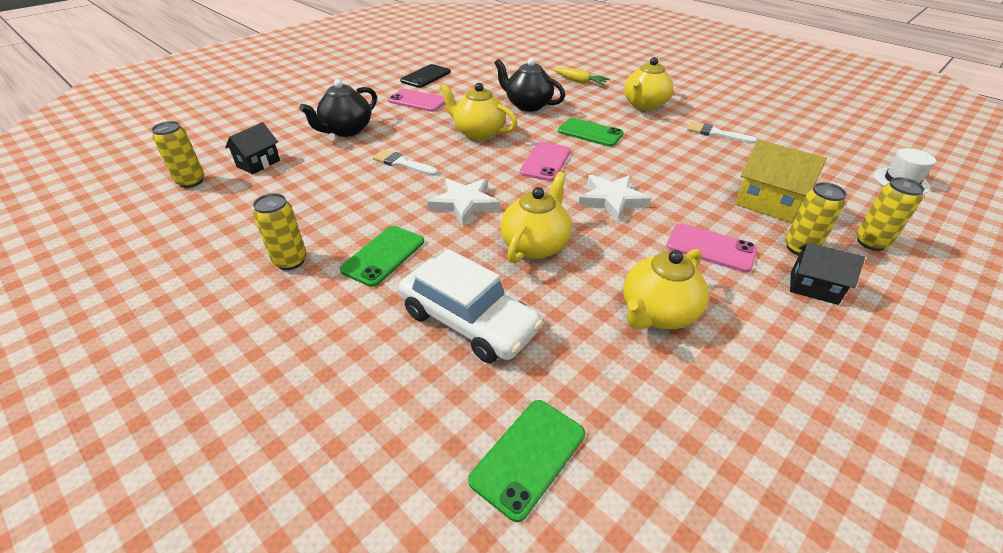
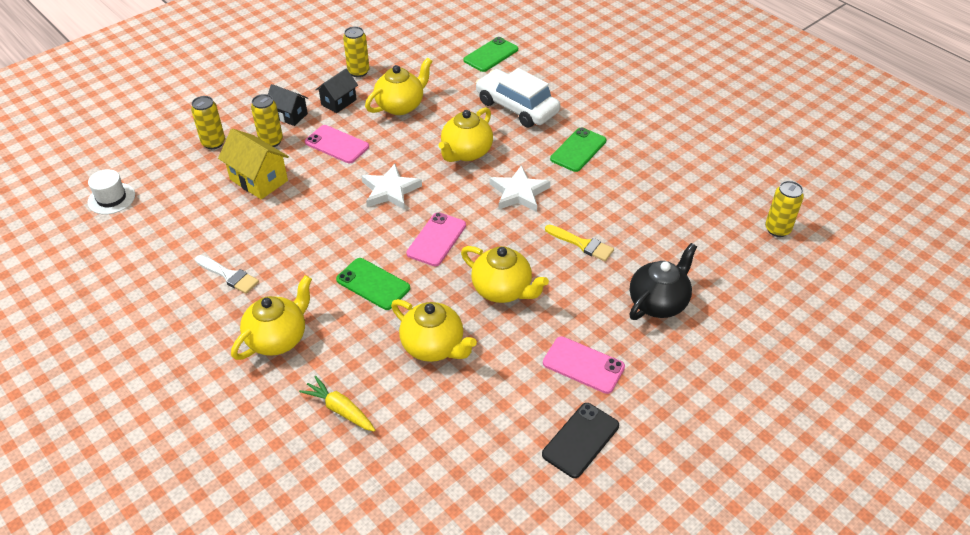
camera: 175 degrees left, 5 degrees up
(258, 163) = (728, 251): black house -> black house (339, 102)
(290, 261) = (644, 149): yellow can -> yellow can (358, 72)
(402, 163) = (582, 244): white brush -> yellow brush
(528, 105) = (433, 346): black teapot -> yellow teapot

